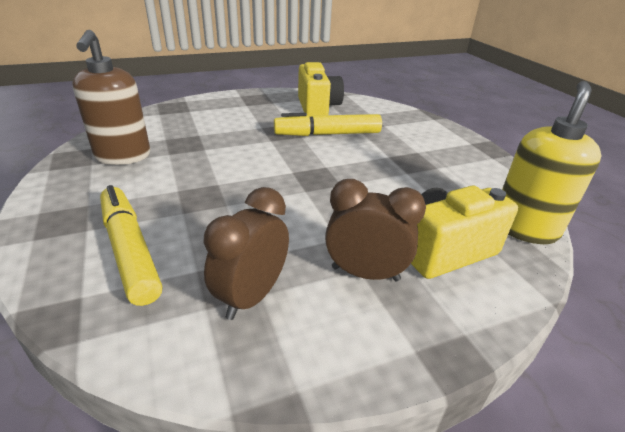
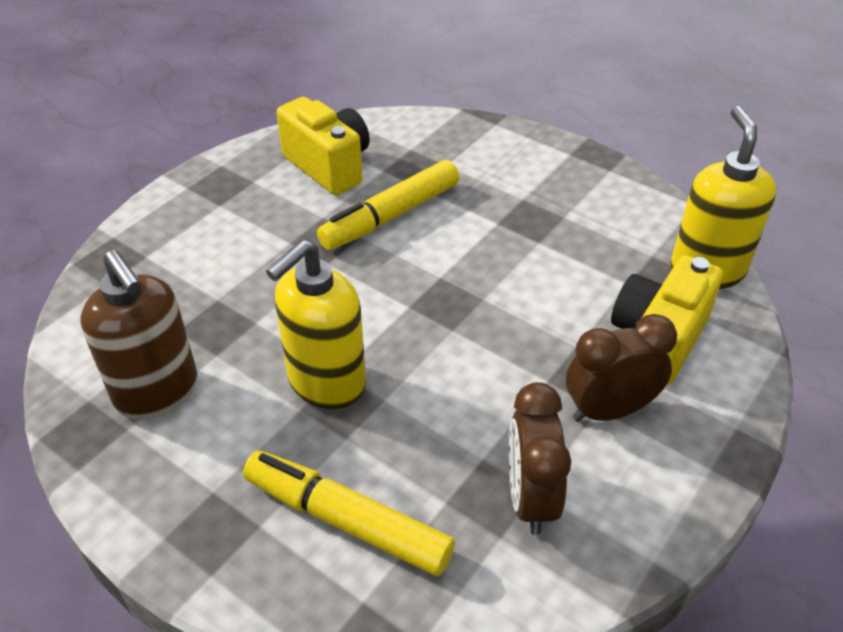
camera: 30 degrees left, 10 degrees up
(205, 185) = (326, 383): none -> yellow soap dispenser

